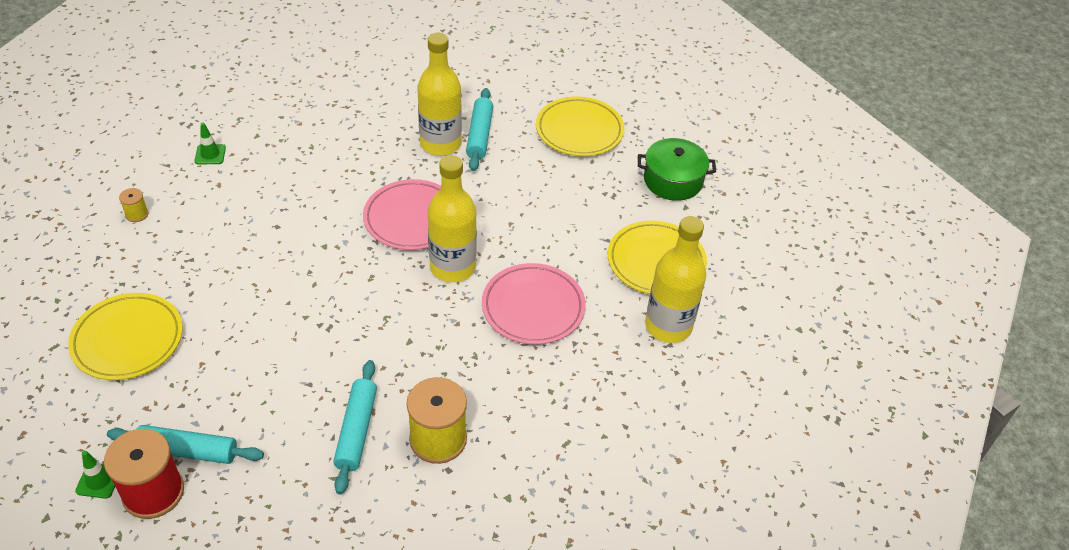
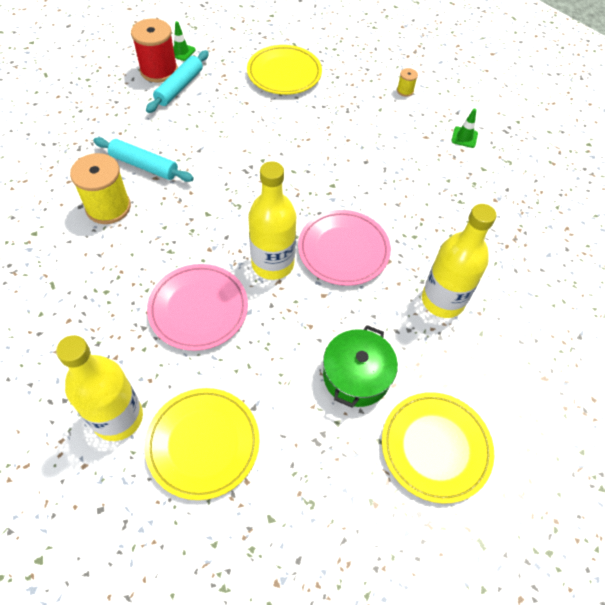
camera: 110 degrees right, 10 degrees up
(480, 135) = (449, 340): turquoise rolling pin -> none
(673, 180) = (319, 525): green pot -> green pot (356, 376)

